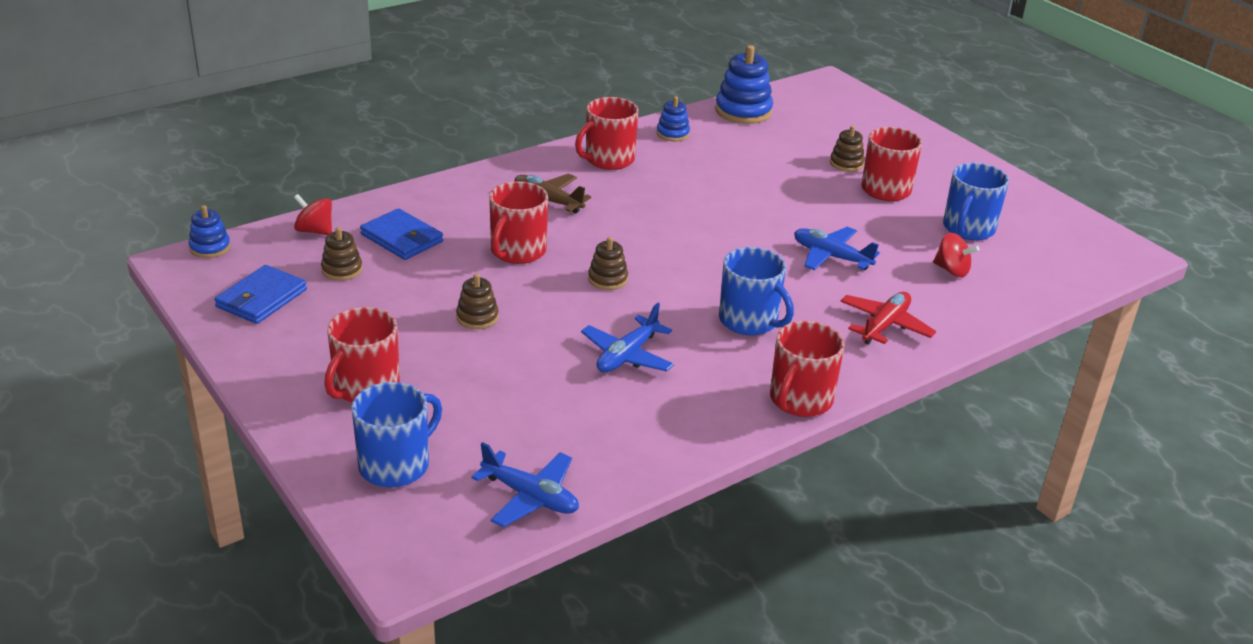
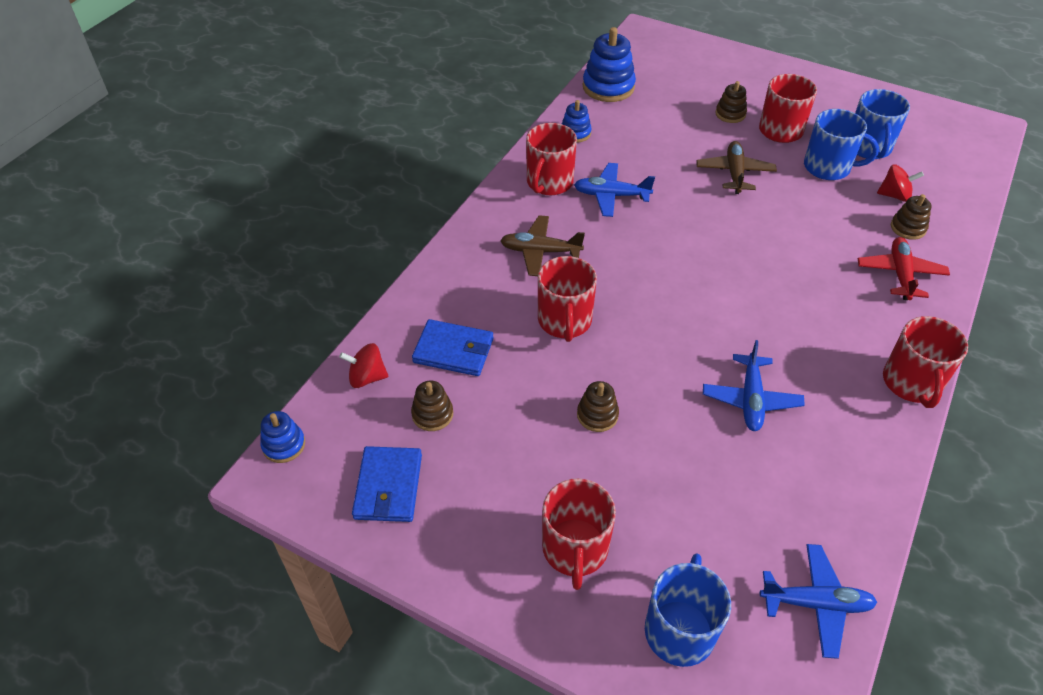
camera: 25 degrees left, 15 degrees up
(607, 279) = (663, 320): brown stacking toy -> brown stacking toy (908, 228)
(750, 321) = (806, 315): blue mug -> blue mug (828, 167)
(798, 205) = (734, 173): none -> brown plane
(831, 257) = (803, 218): blue plane -> blue plane (611, 195)

